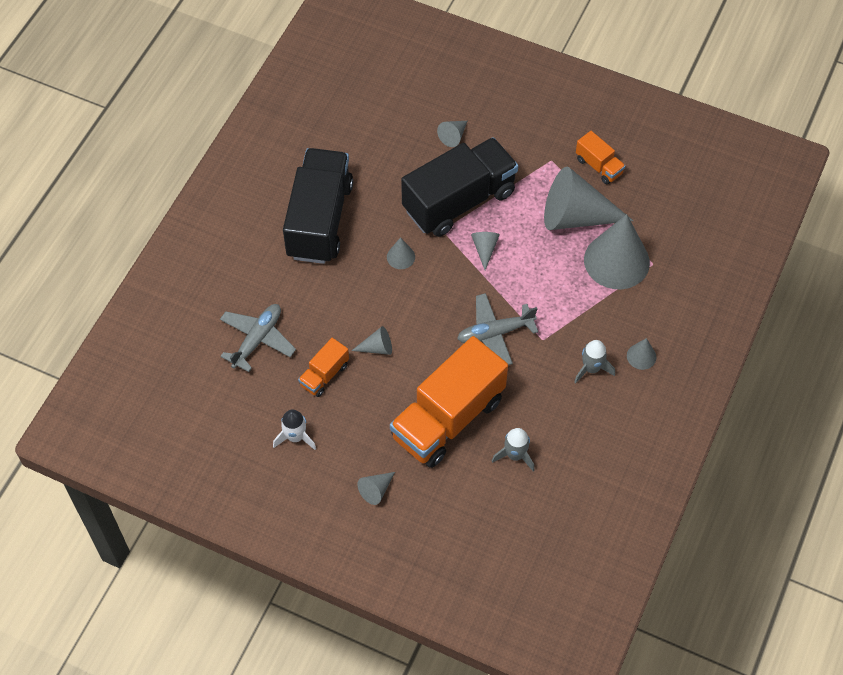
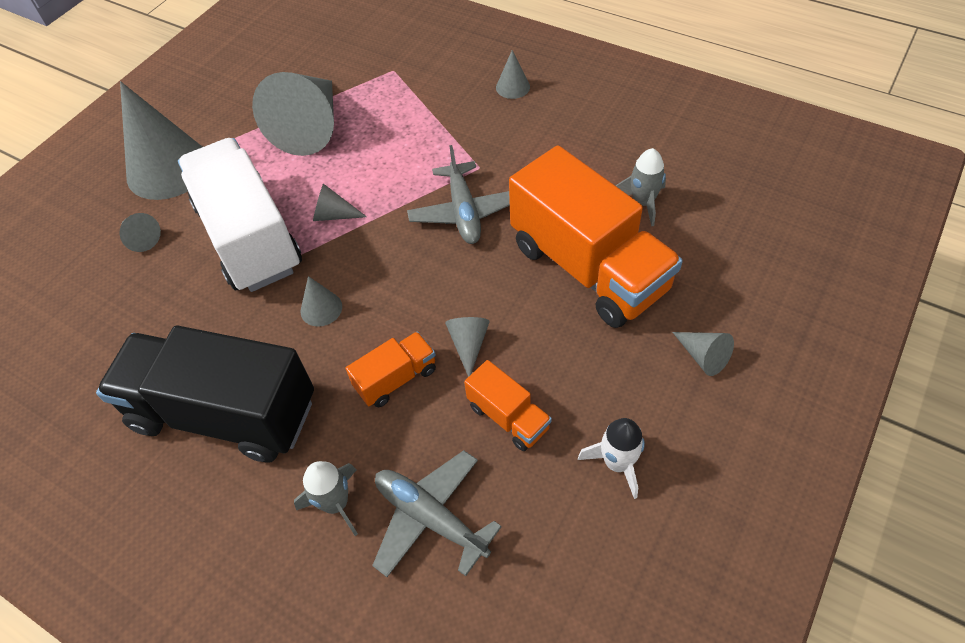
camera: 80 degrees left, 5 degrees down
(459, 201) = (249, 238): black truck -> white truck
(591, 368) = (525, 127): grey rocket -> grey rocket (336, 503)
(599, 166) = (246, 103): orange truck -> orange truck (396, 378)
(616, 261) = (382, 97): grey cone -> grey cone (168, 169)

